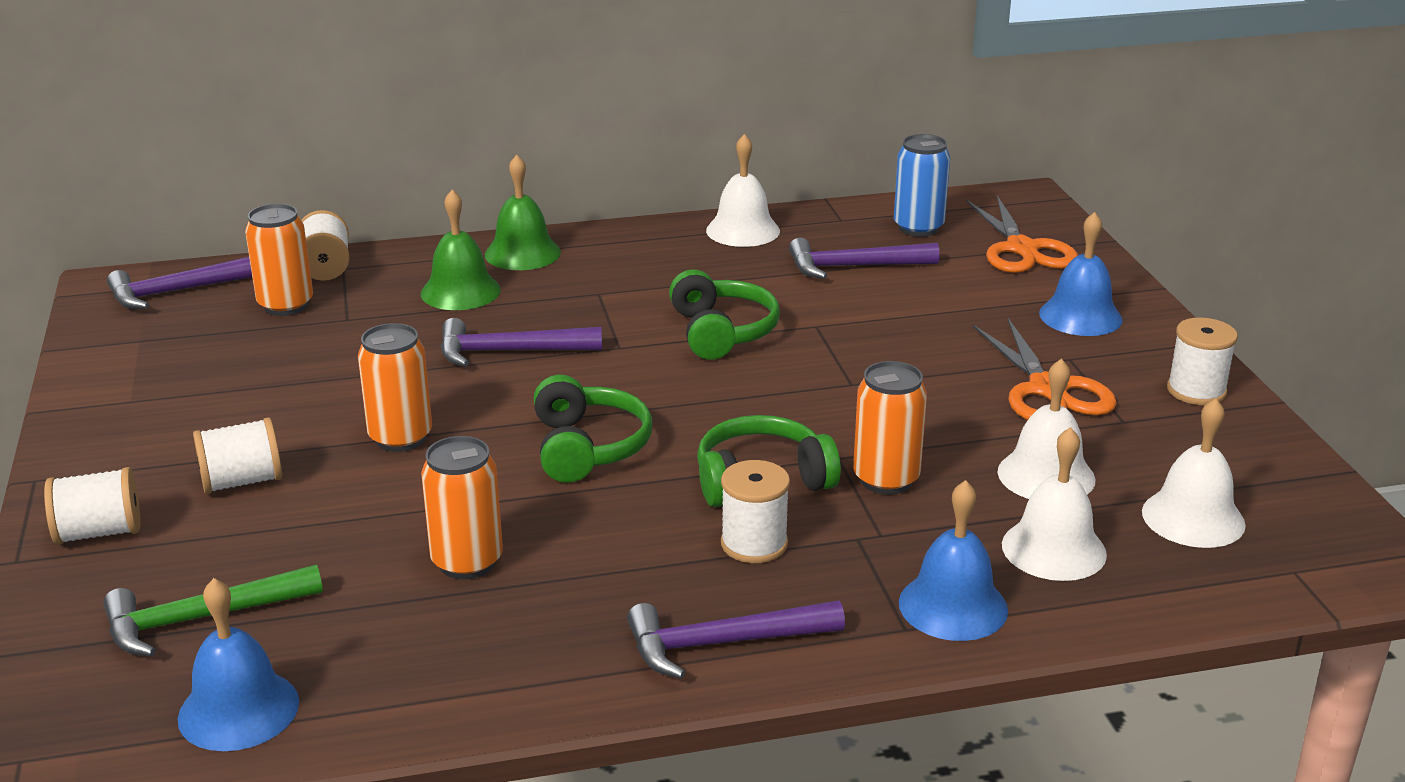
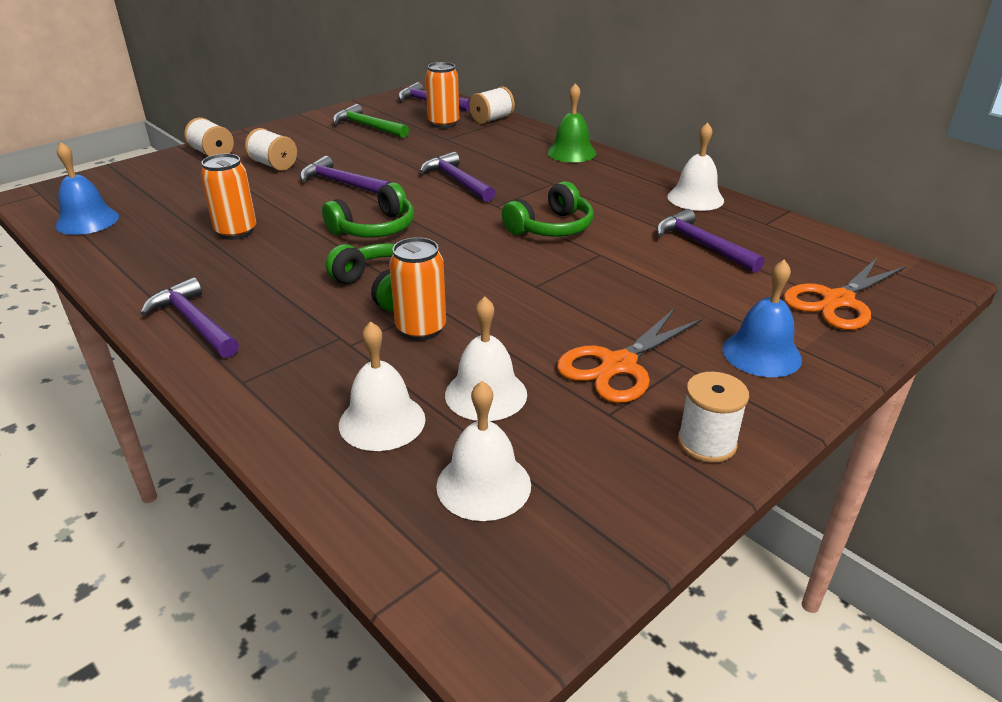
camera: 60 degrees right, 5 degrees up
(202, 619) = (155, 192): green hammer -> green hammer (367, 127)
(400, 438) = (342, 183): orange can -> purple hammer
(460, 291) = (507, 152): green bell -> none
(754, 544) = (307, 304): white spool -> none
(918, 228) = (801, 252): blue can -> none
(953, 606) = (279, 394): blue bell -> none

